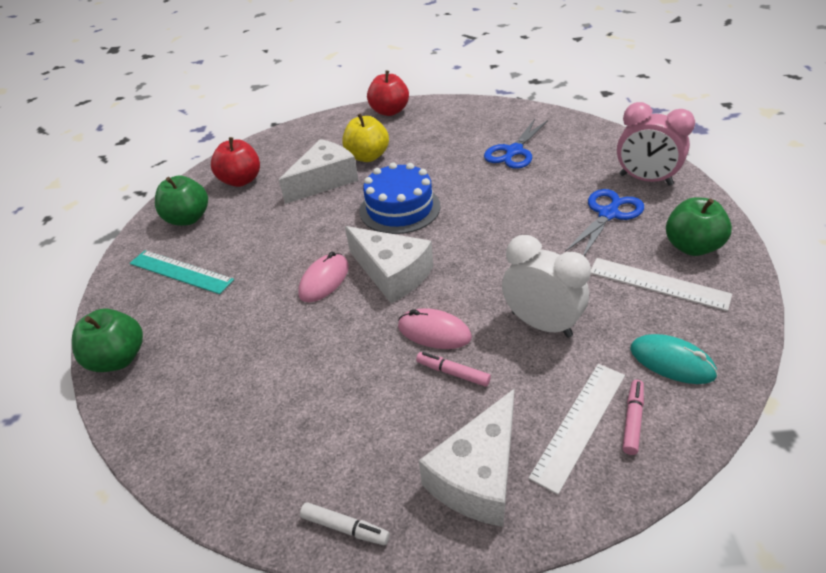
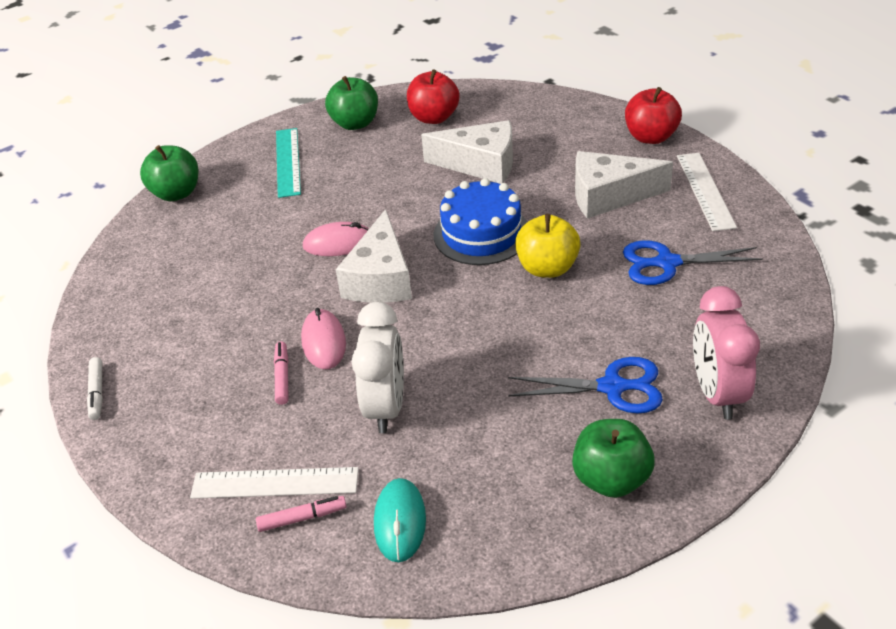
camera: 55 degrees right, 0 degrees up
(367, 156) = (549, 168): yellow apple -> yellow apple (547, 268)
(478, 475) = (183, 442): white cheese -> white cheese (609, 196)
(658, 283) = (518, 472): white ruler -> white ruler (705, 190)

